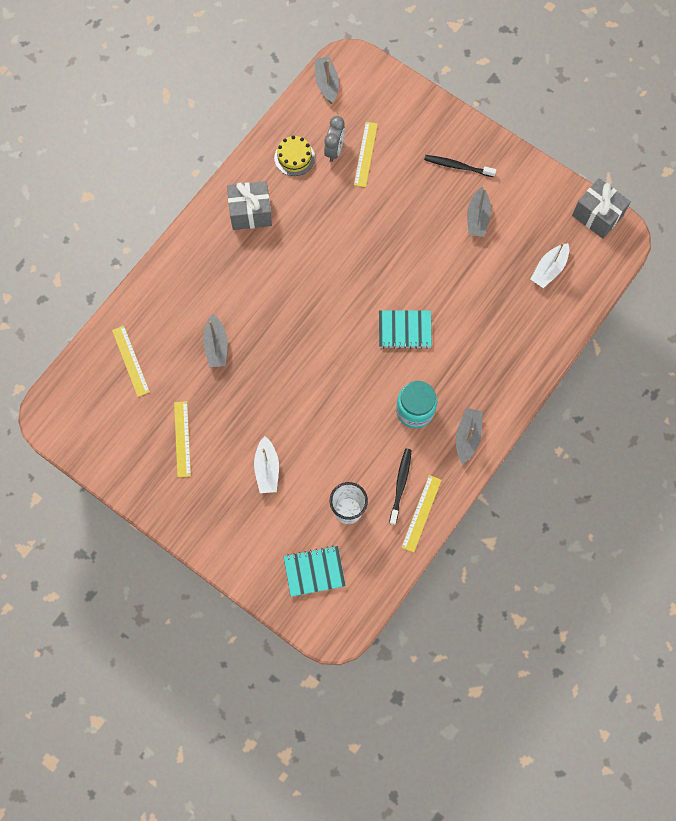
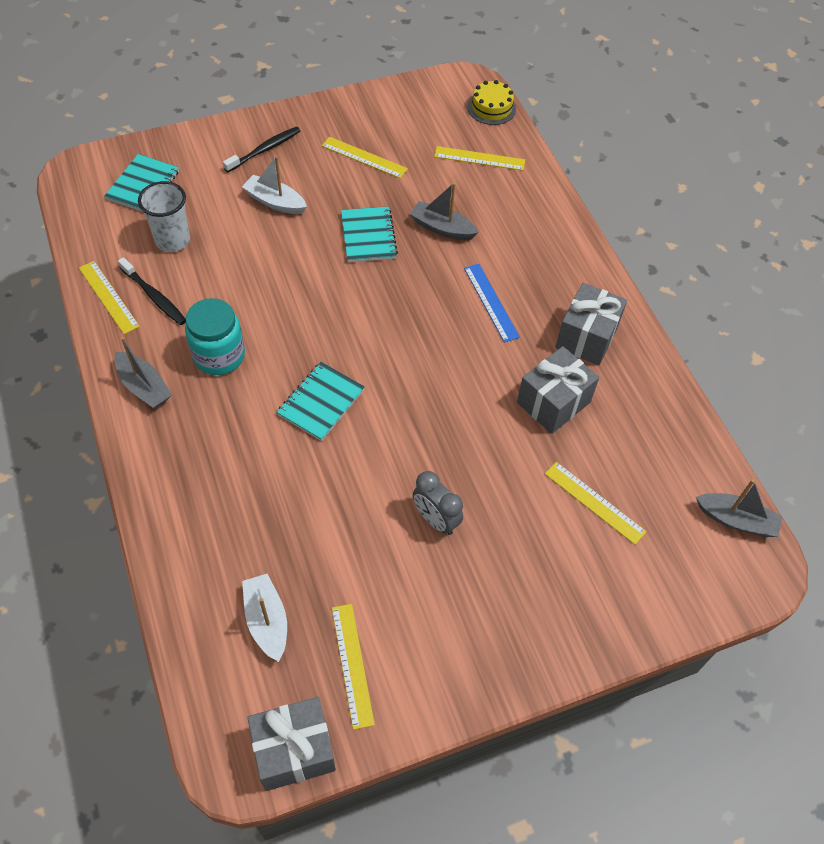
camera: 120 degrees right, 15 degrees down
(256, 387) = (368, 236): none -> turquoise notebook
(260, 280) = (491, 302): none -> blue ruler
(294, 157) = (638, 420): yellow cake -> yellow cake (491, 108)
(313, 206) = (553, 402): none -> grey gift
(334, 150) = (622, 470): grey clock -> grey clock (436, 519)
(457, 166) = (503, 605): black toothbrush -> black toothbrush (264, 150)
(477, 218) = (408, 580): grey boat -> none
(539, 216) = (352, 664): none -> yellow ruler

